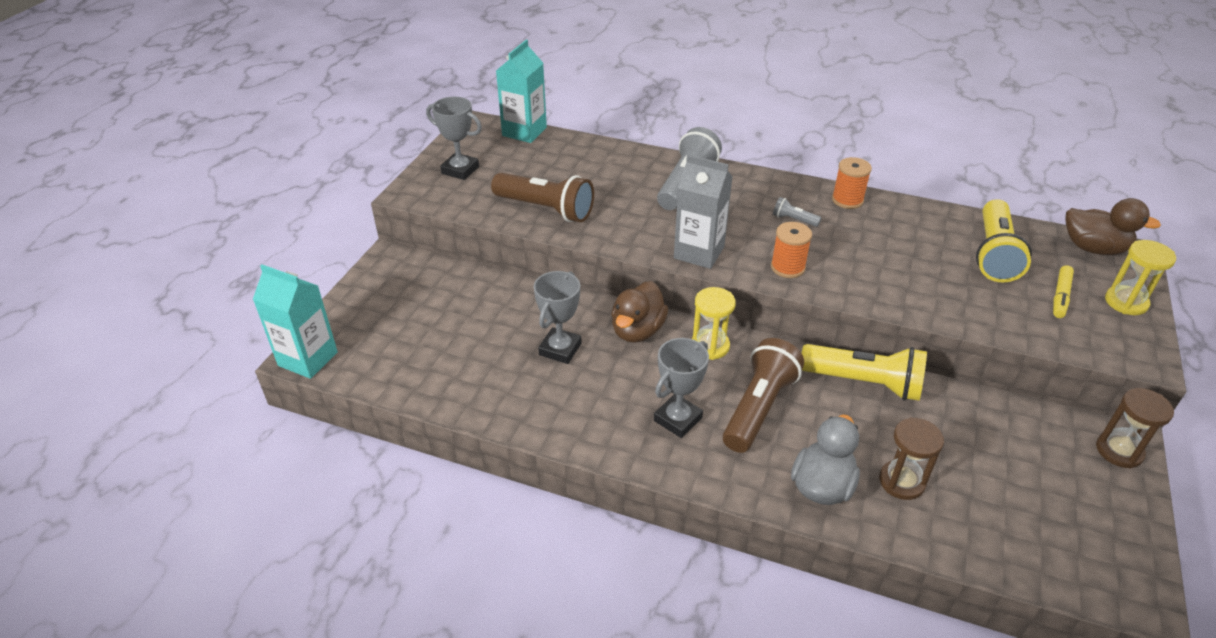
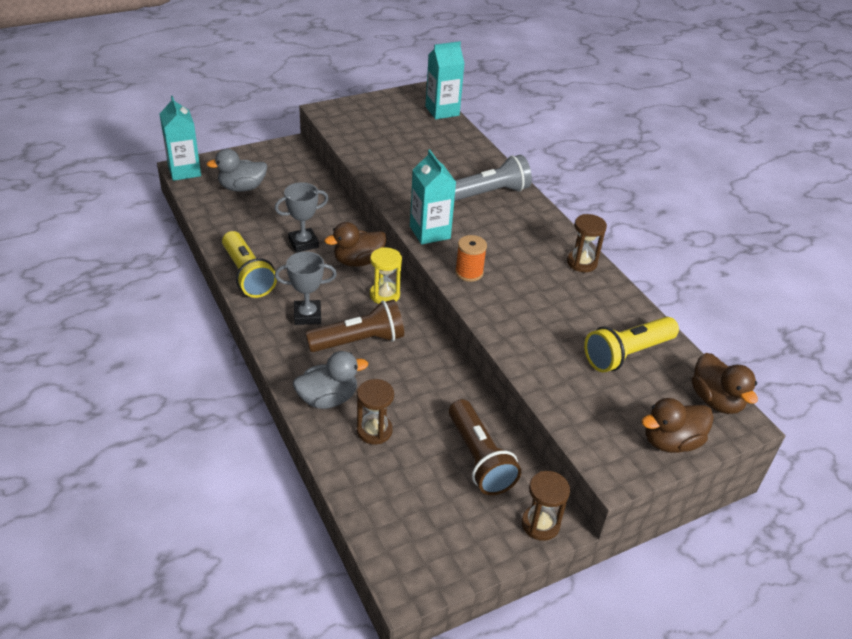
camera: 40 degrees right, 0 degrees up
(405, 334) = (242, 188): none -> grey duck
(460, 170) = (371, 113): grey trophy -> none
(546, 209) = (383, 159): brown flashlight -> brown flashlight (479, 458)
(699, 252) = (430, 232): grey carton -> turquoise carton
(793, 220) = (522, 251): grey flashlight -> none
(847, 200) = (582, 263): orange spool -> brown hourglass
(864, 383) = (441, 374): yellow flashlight -> yellow flashlight (247, 275)
(1060, 296) = (626, 405): yellow marker -> none
(1126, 302) = (671, 442): yellow hourglass -> brown duck

